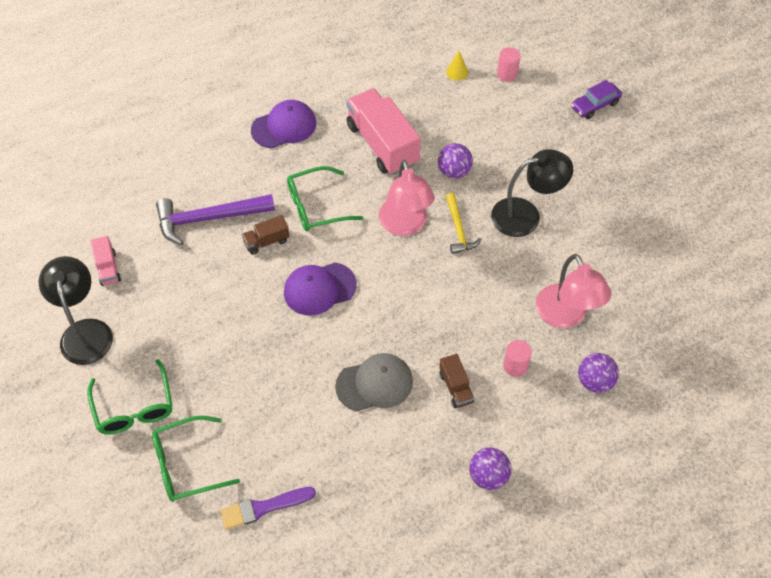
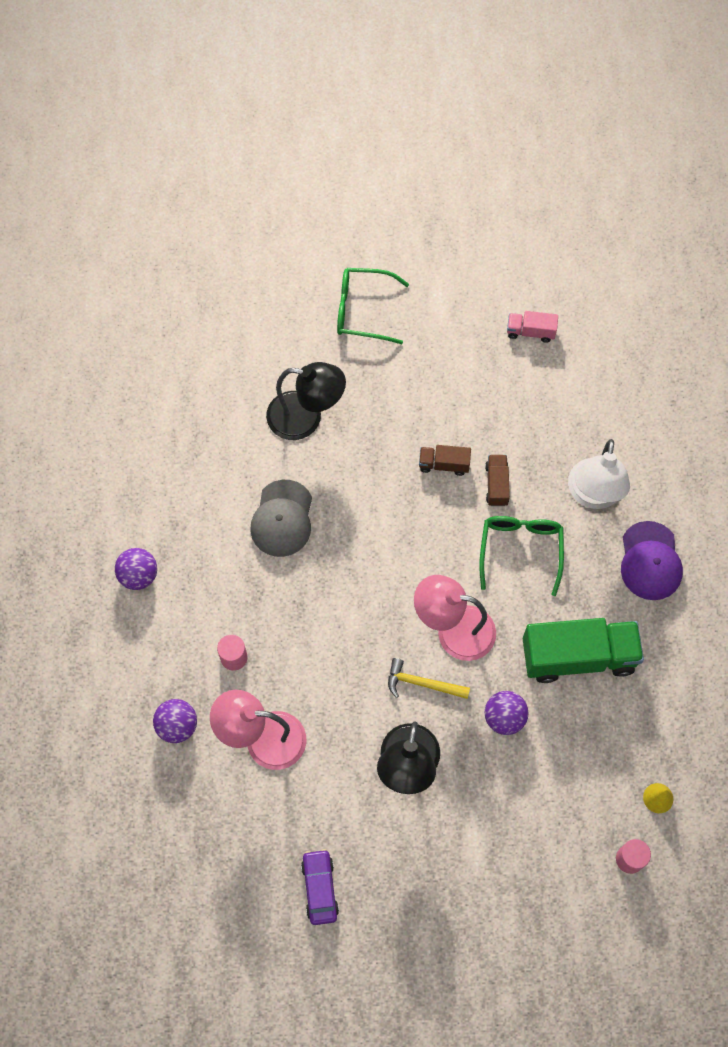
camera: 115 degrees right, 10 degrees up
(85, 331) = (464, 293): black lamp -> black lamp (306, 418)
(186, 465) = (284, 334): green glasses -> none
(208, 218) = (552, 440): purple hammer -> none
(245, 176) = (593, 495): none -> white lamp
(263, 508) = (212, 380): purple brush -> none
(319, 289) = (414, 512): purple cap -> none
(382, 144) = (578, 657): pink truck -> green truck
(455, 387) = (240, 590): brown truck -> brown truck (444, 464)
(595, 105) = (533, 943): purple car -> purple car (320, 888)

